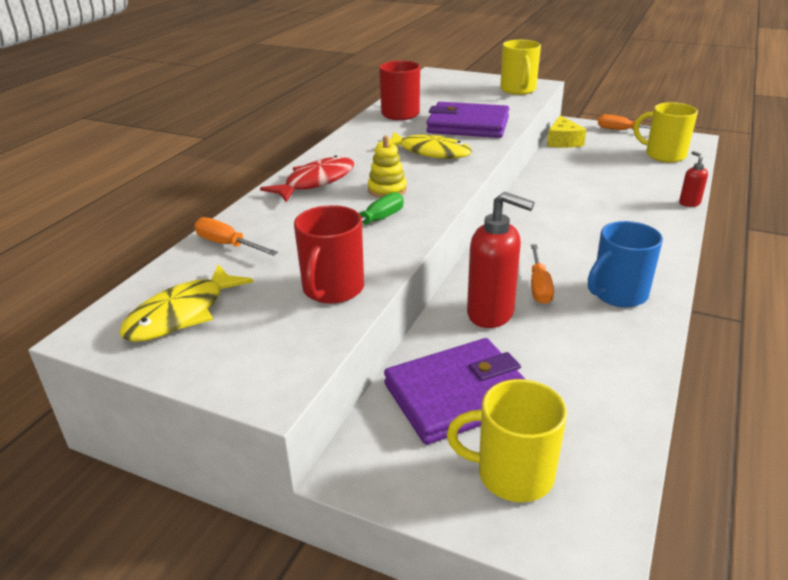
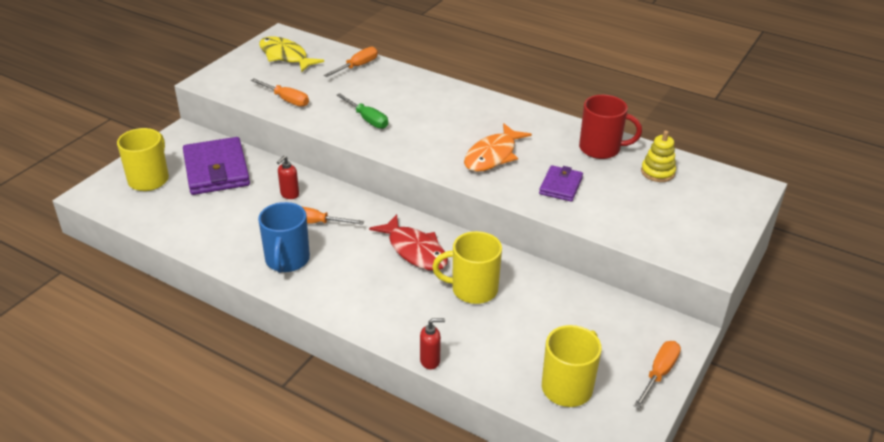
camera: 95 degrees right, 5 degrees up
(316, 182) = (444, 98): red fish -> red fish (415, 250)
(332, 289) = (286, 100): red mug -> orange screwdriver
(387, 190) = (419, 128): yellow stacking toy -> yellow stacking toy (657, 172)
(430, 152) = (493, 155): yellow fish -> orange fish
(468, 125) = (560, 186): purple wallet -> purple wallet, size x0.54
(491, 314) = (289, 194): red soap dispenser -> red soap dispenser, size x0.50
(518, 90) = (685, 242): yellow mug -> yellow mug (473, 289)
(563, 141) = (619, 306): yellow cheese -> none
(618, 294) = (287, 260): blue mug -> blue mug turned 150 degrees counterclockwise

